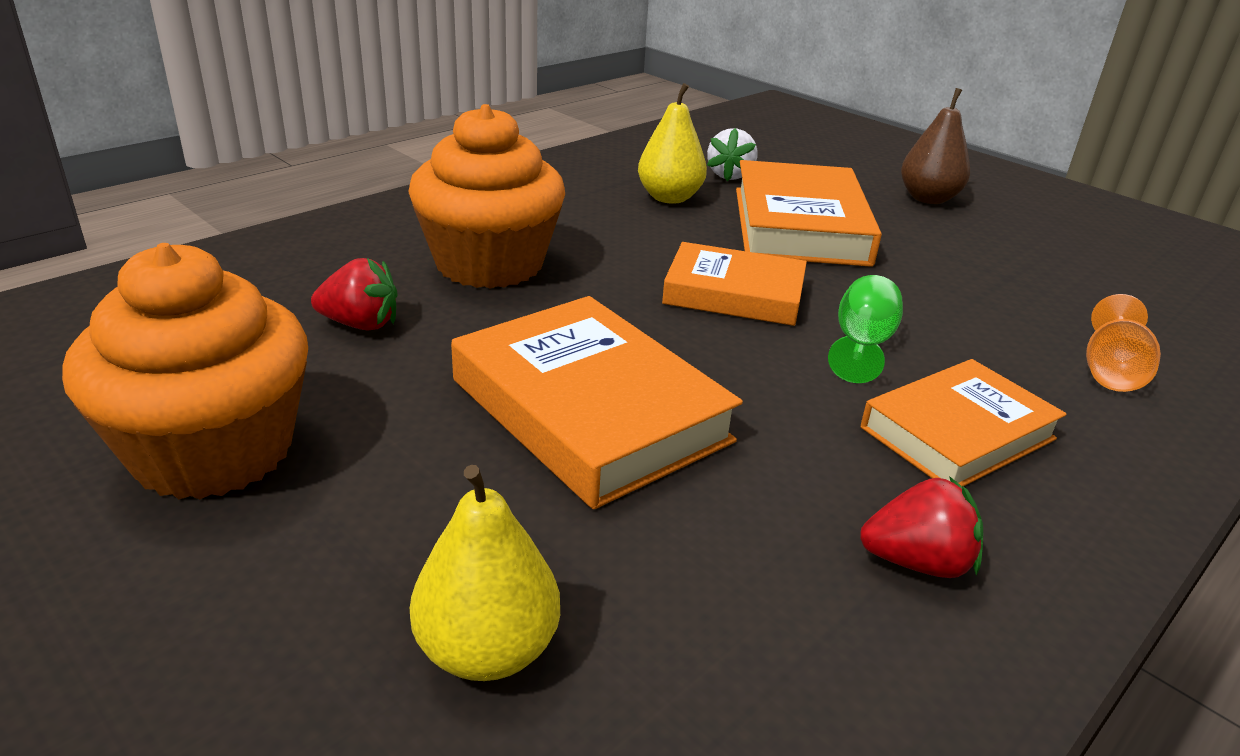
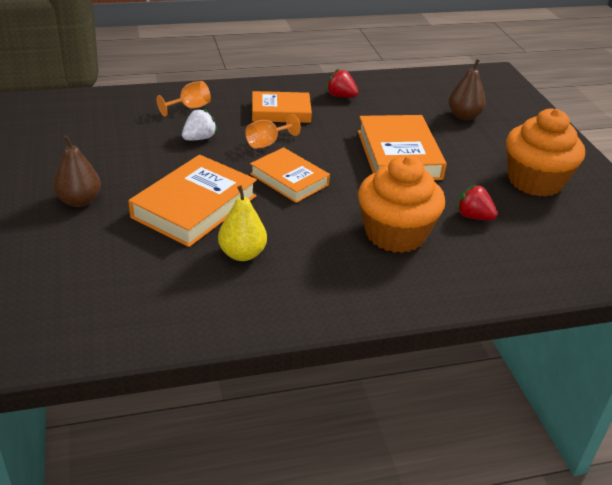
camera: 150 degrees left, 5 degrees up
(487, 650) = (464, 116): yellow pear -> brown pear
(730, 175) = (171, 263): white strawberry -> white strawberry (199, 138)
(861, 345) = (267, 143): green goblet -> orange goblet

